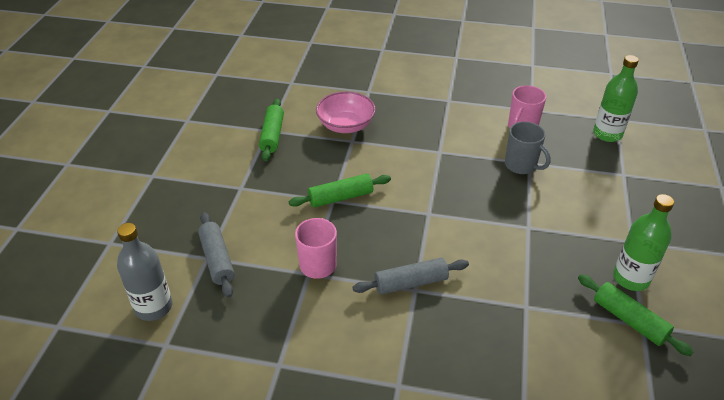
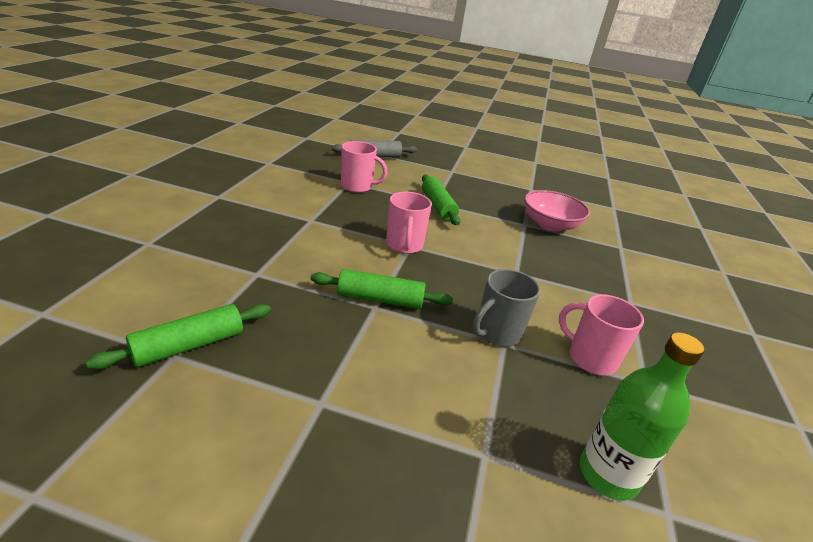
camera: 90 degrees right, 10 degrees down
(153, 307) = (338, 137): grey bottle -> none
(272, 135) = (524, 190): green rolling pin -> green rolling pin (380, 299)
(410, 283) = (319, 219): grey rolling pin -> none
(430, 217) = (404, 245): none -> pink mug
(631, 278) = (253, 373): green bottle -> none

